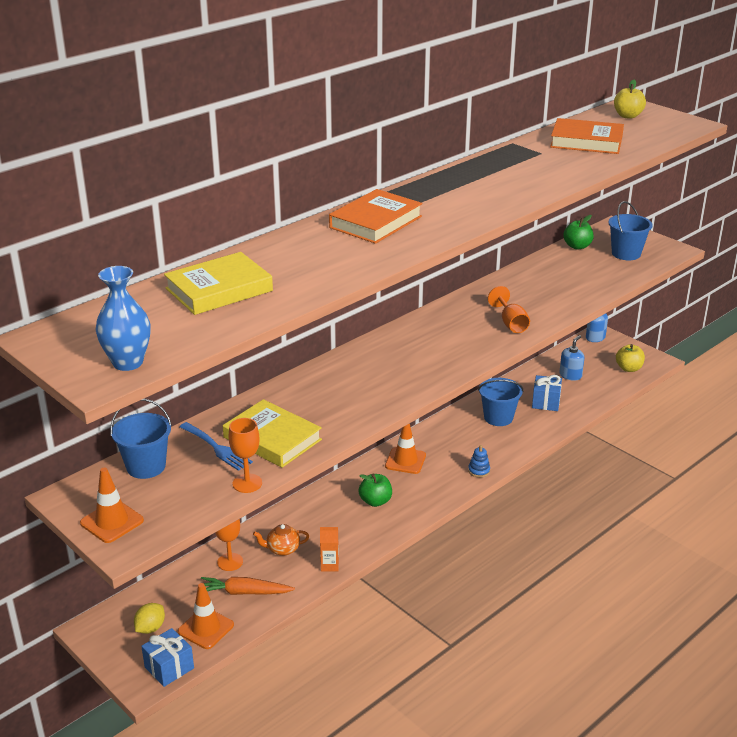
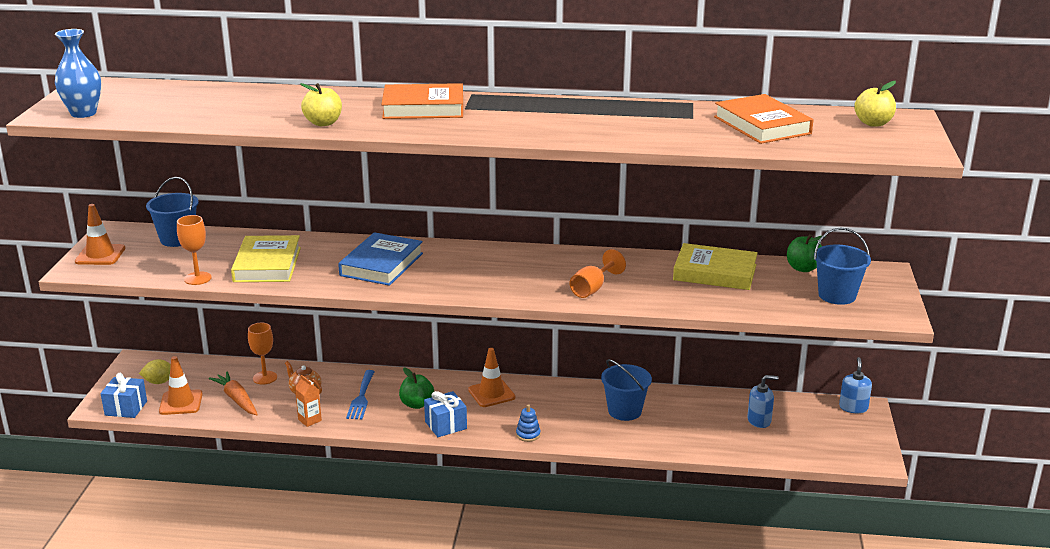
camera: 50 degrees right, 5 degrees down
(217, 448) = (230, 251): blue fork -> blue fork (361, 397)
(219, 290) = (226, 102): yellow book -> yellow book (715, 272)
(351, 387) = (381, 264): none -> blue book
(546, 402) = (690, 425): blue gift -> blue gift (446, 425)
(628, 368) = (830, 448): yellow apple -> yellow apple (323, 123)

